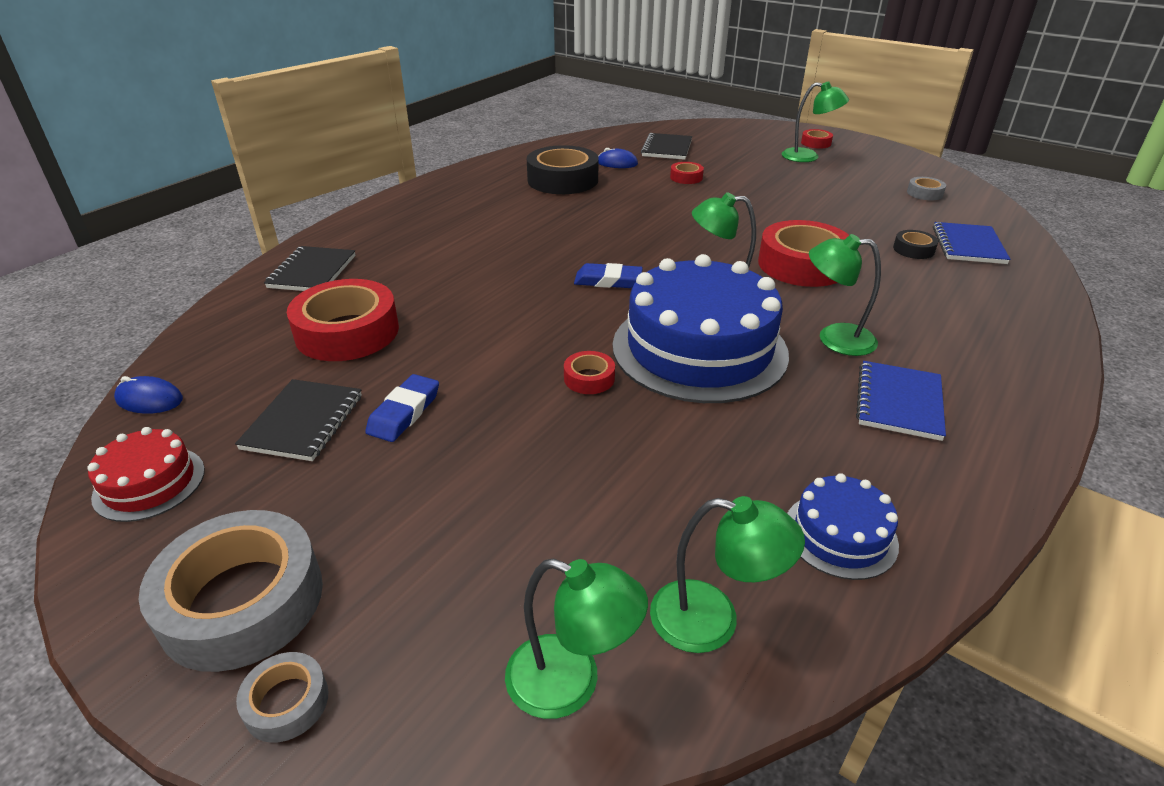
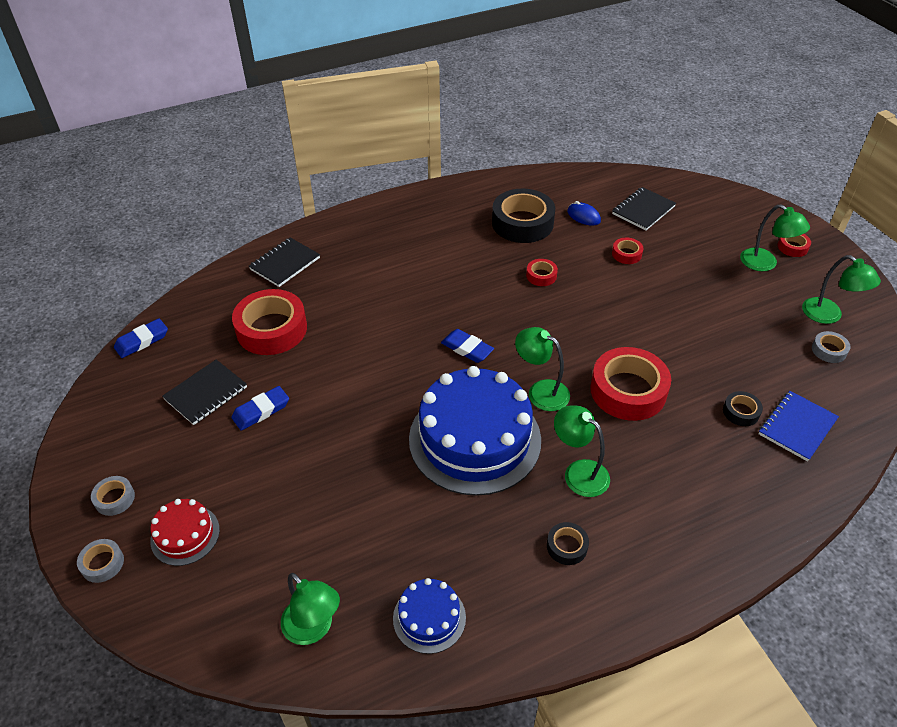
camera: 30 degrees right, 10 degrees up
(149, 400) = (142, 341): blue mouse -> blue eraser
(149, 483) = (113, 403): red cake -> red cake (185, 535)
(242, 601) = (114, 499): grey tape -> grey tape, size x0.46
(571, 683) = (222, 623): green lamp -> green lamp (829, 315)
(589, 378) = (383, 432): red tape -> red tape (541, 276)
(899, 402) = (567, 546): blue notebook -> black tape

